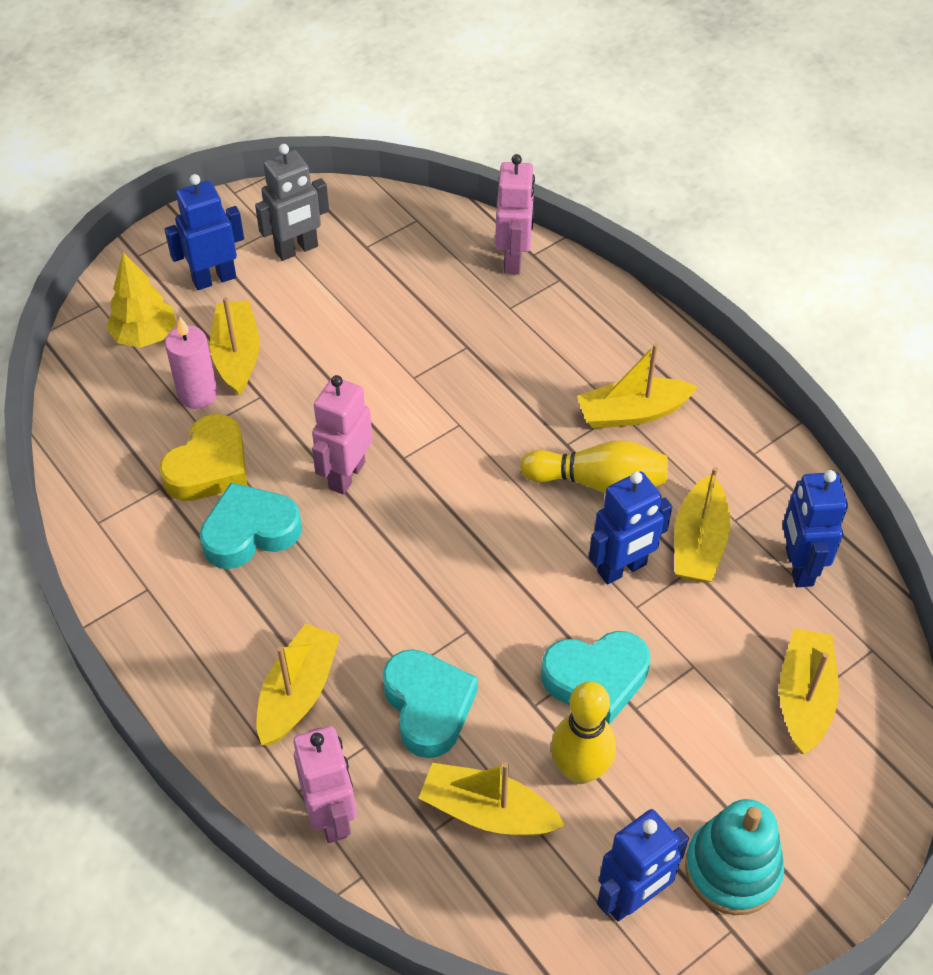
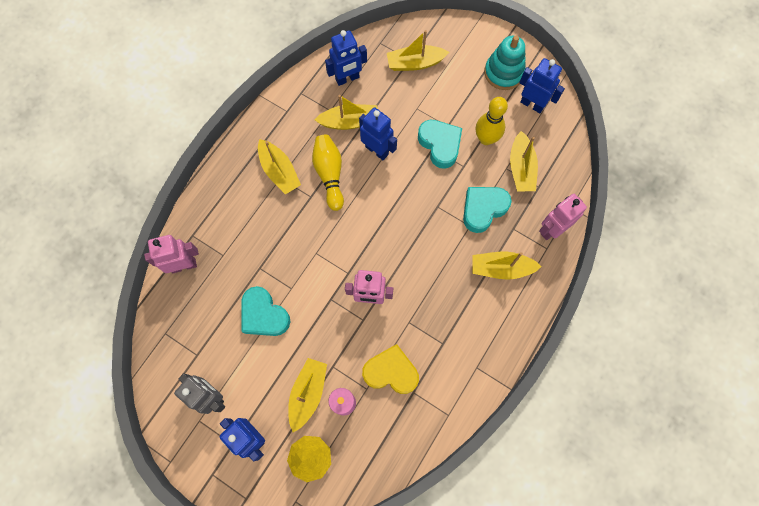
camera: 110 degrees left, 20 degrees up
(237, 355) = (308, 393): yellow boat -> yellow boat turned 135 degrees clockwise
(250, 532) = (423, 331): turquoise heart -> turquoise heart (264, 315)

